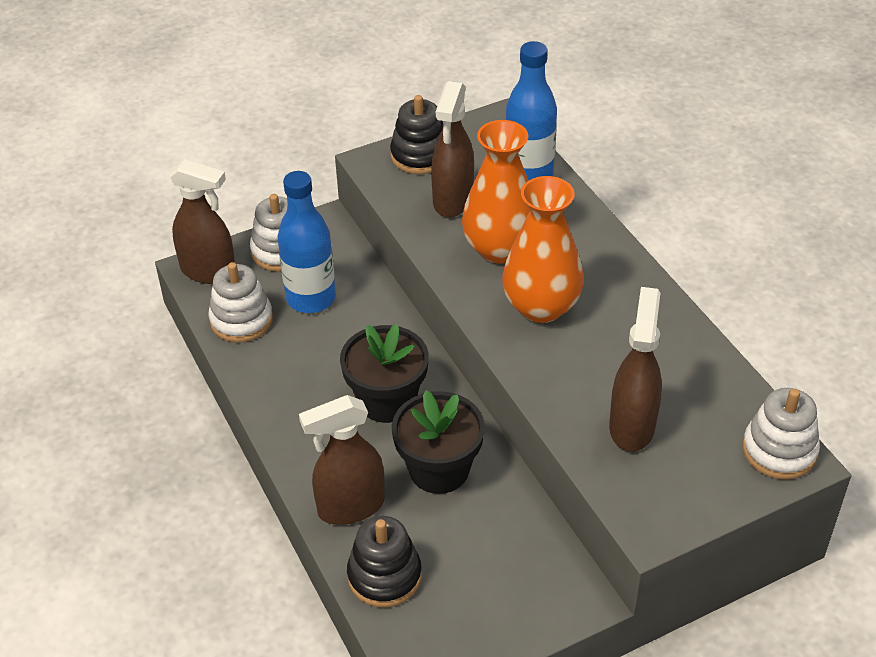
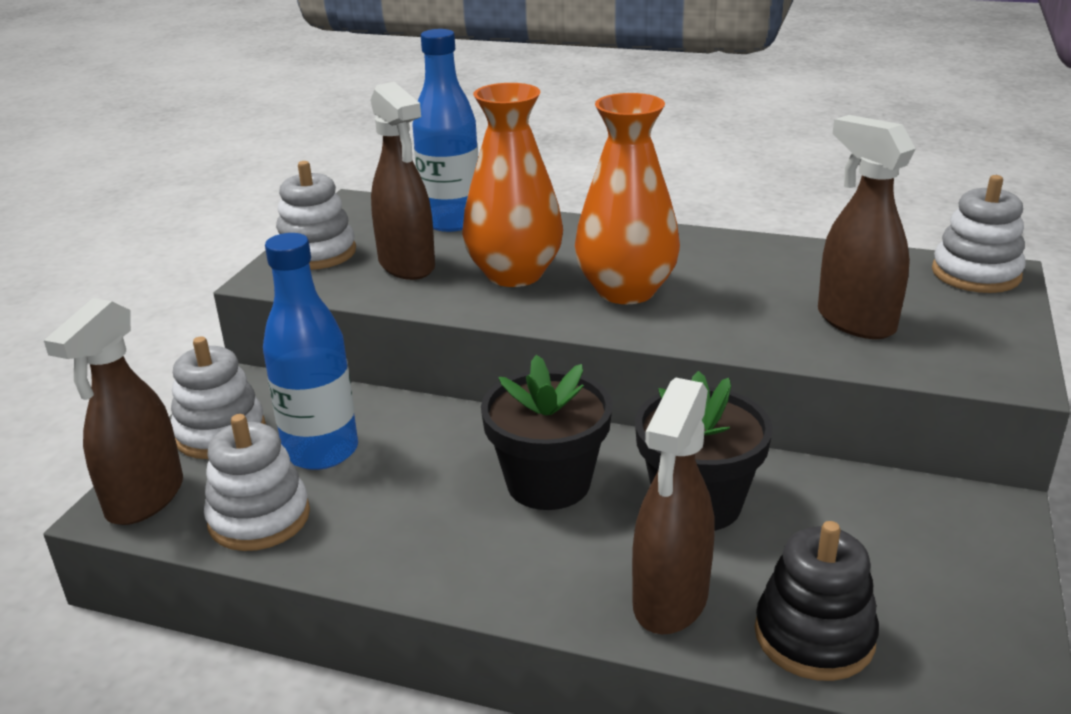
camera: 45 degrees left, 15 degrees down
(209, 271) = (145, 499): brown spray bottle -> brown spray bottle turned 135 degrees clockwise
(420, 156) = (317, 253): black stacking toy -> white stacking toy

